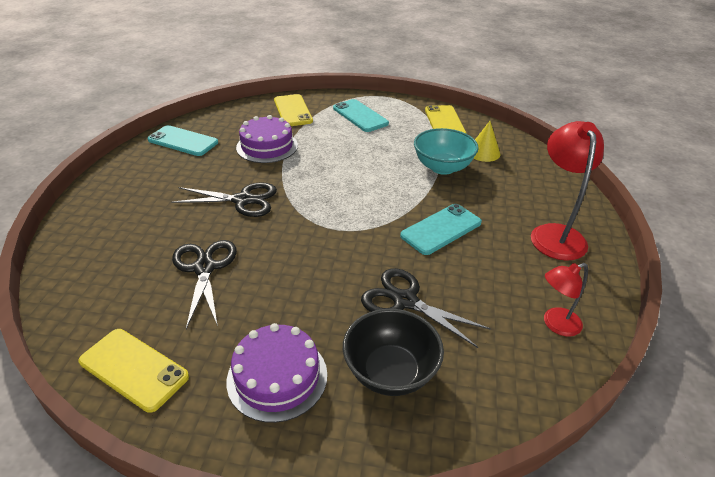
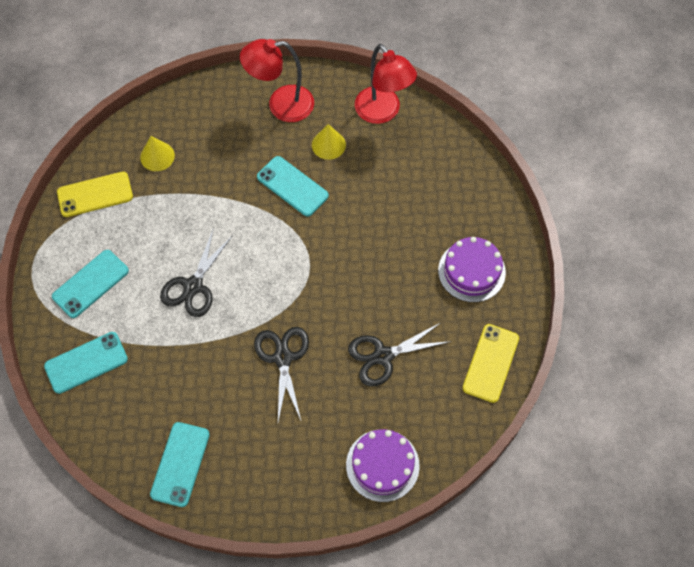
camera: 100 degrees left, 25 degrees up
(267, 146) = (177, 367): purple cake -> purple cake (382, 465)
(293, 111) = (86, 362): yellow phone -> turquoise phone
(390, 372) = (449, 206): black bowl -> none
(405, 301) = (383, 204): black scissors -> black scissors (193, 286)
(442, 167) = (192, 191): turquoise bowl -> none
(499, 264) = (328, 145): none -> yellow cone
(555, 324) = (383, 112): red lamp -> red lamp, size x1.73

